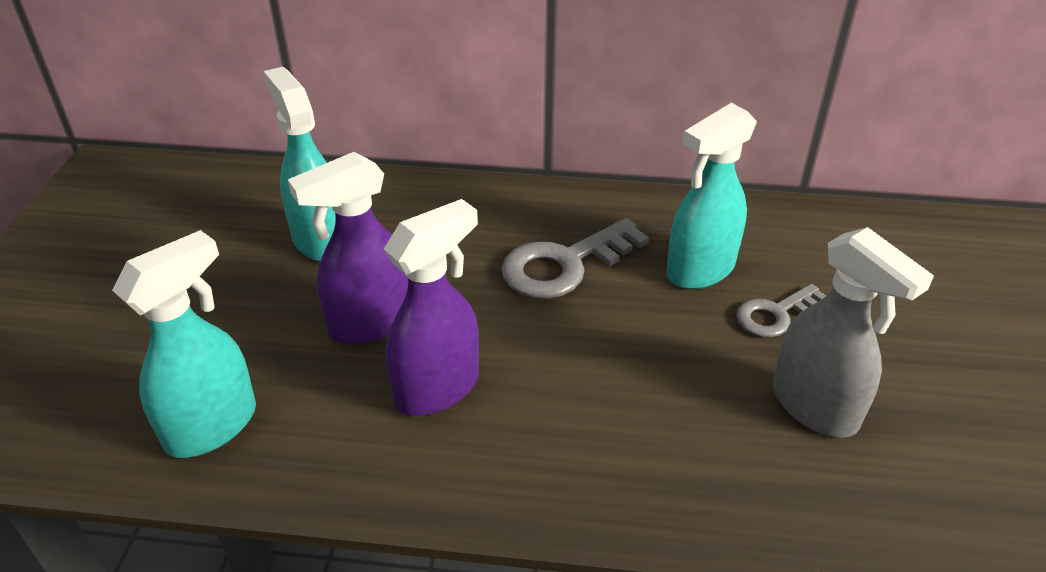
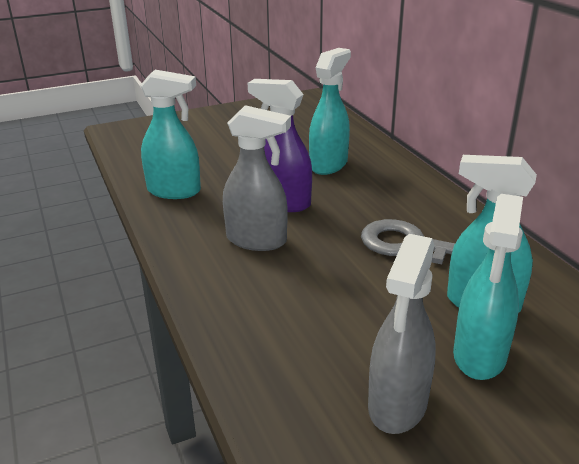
camera: 60 degrees right, 10 degrees down
(438, 388) = (257, 240): purple spray bottle -> grey spray bottle
(775, 314) = (479, 356): grey key -> turquoise spray bottle

